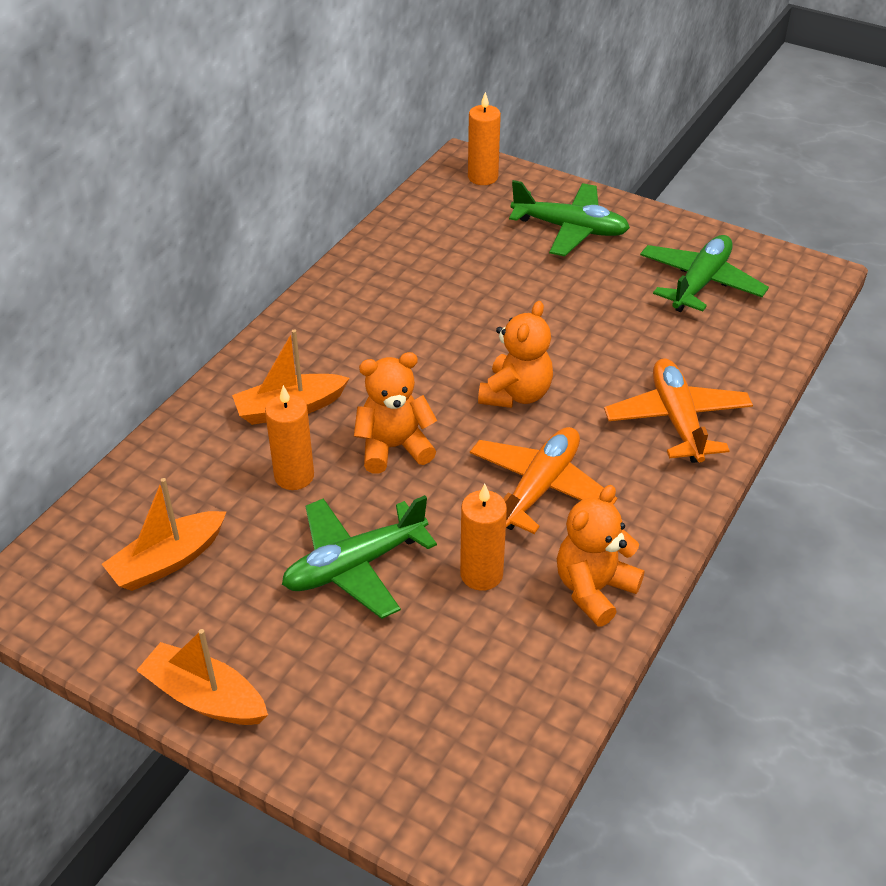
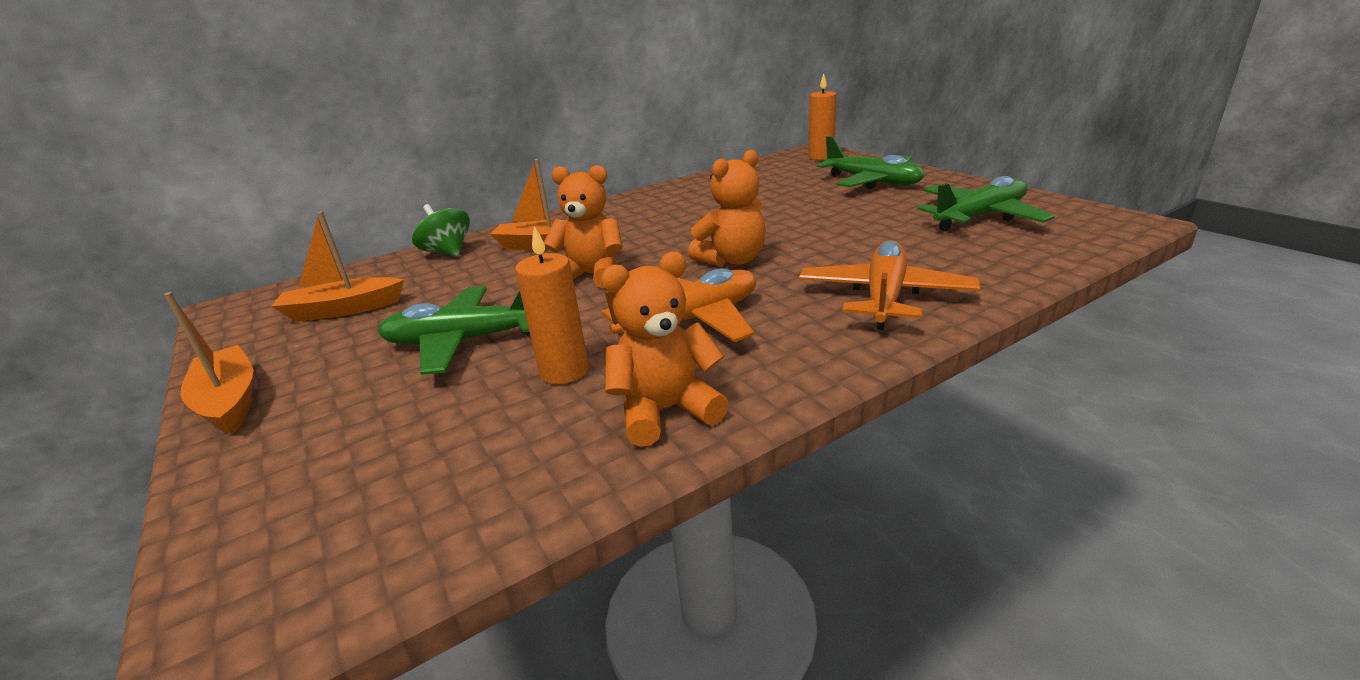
camera: 30 degrees right, 15 degrees down
(183, 444) = (448, 252): none -> green spinning top
(294, 476) = (495, 279): orange candle -> none

